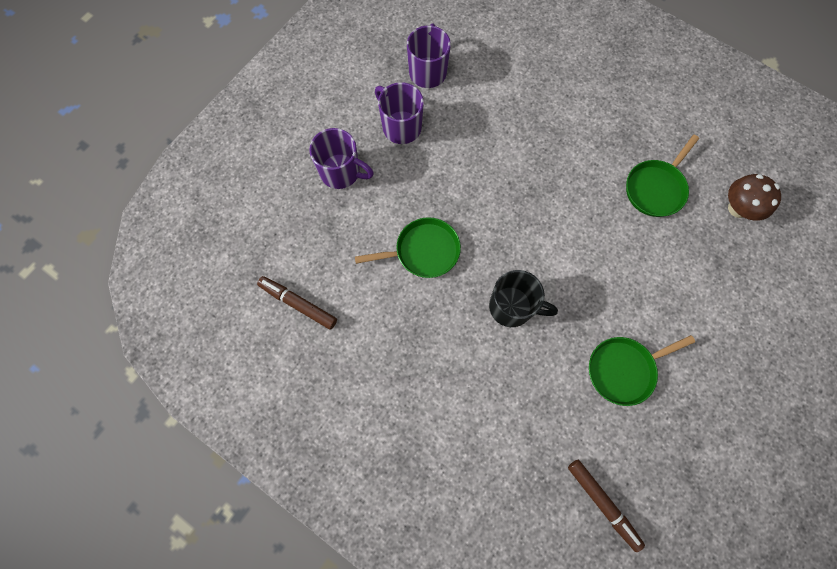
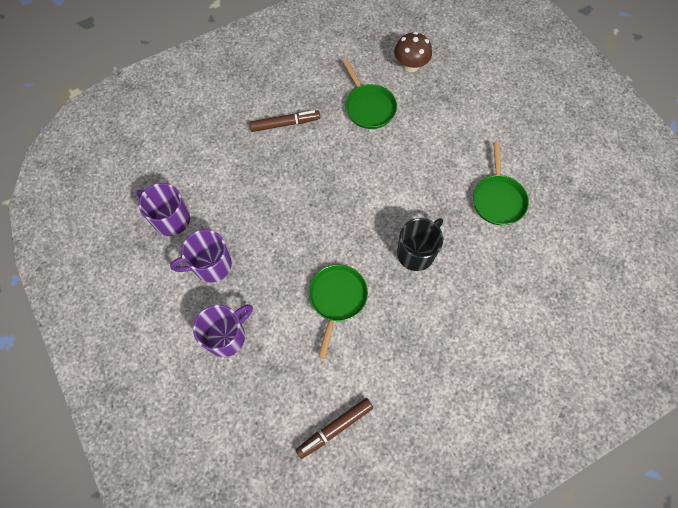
camera: 65 degrees left, 5 degrees down
(602, 503) = (589, 262): brown marker -> brown marker (285, 124)

